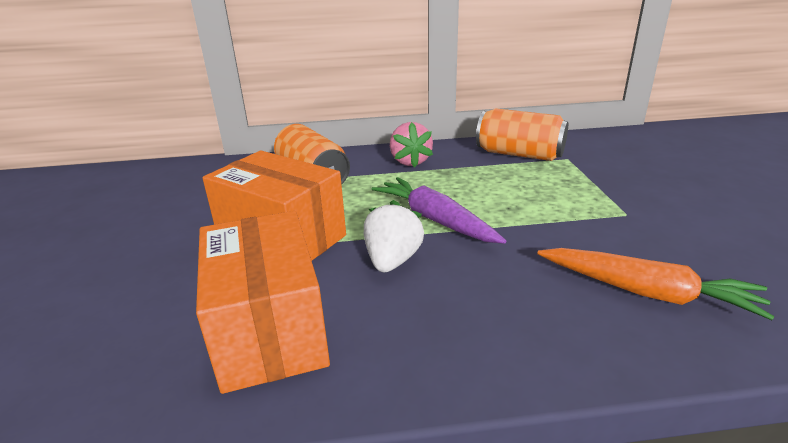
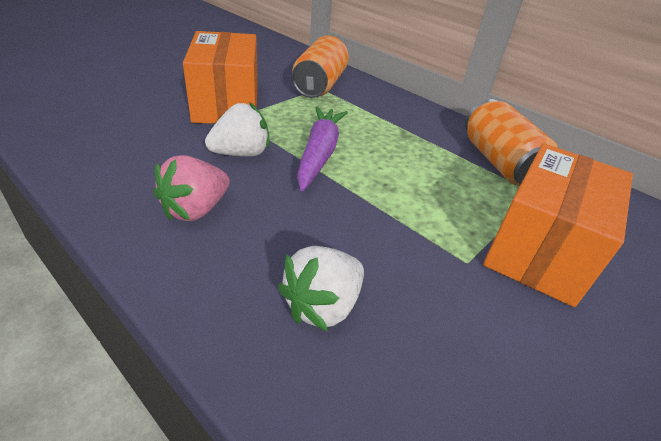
camera: 45 degrees right, 10 degrees up
(269, 330) = (123, 136): orange box -> orange box (540, 249)
(410, 161) = (400, 114): pink strawberry -> pink strawberry (196, 210)
(647, 292) = (322, 306): orange carrot -> white strawberry

